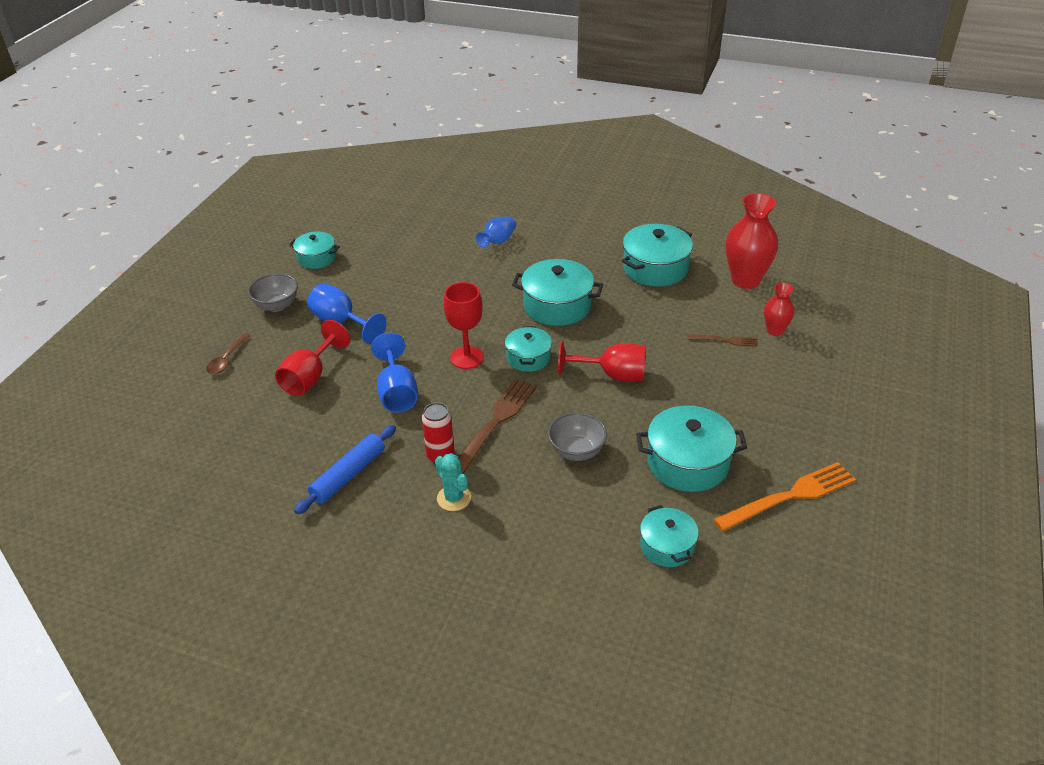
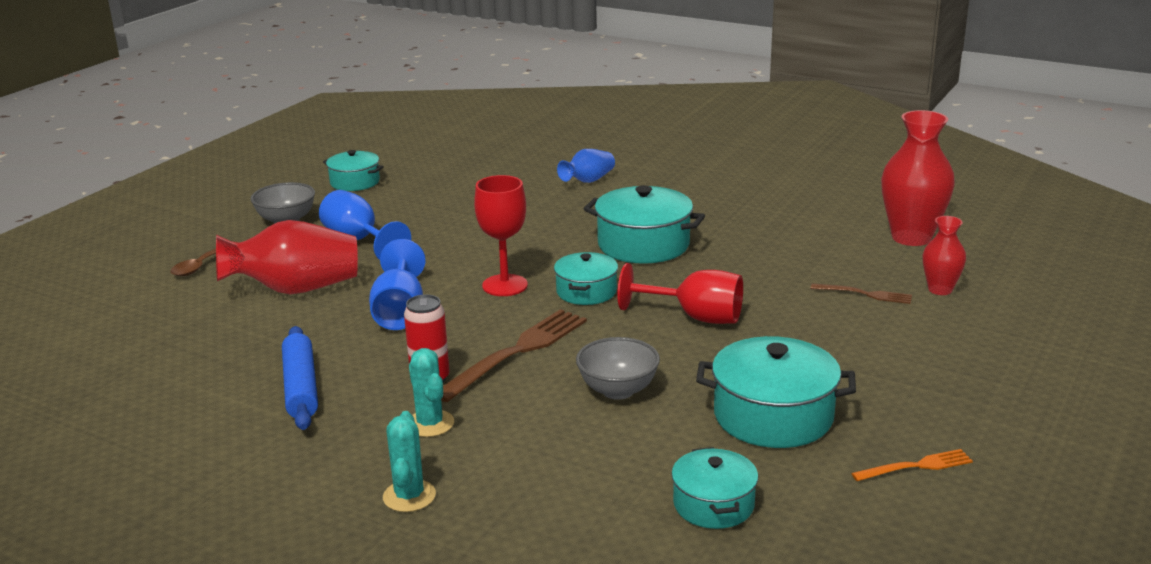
camera: 10 degrees right, 15 degrees down
(310, 377) = (296, 289): red goblet -> red vase
(348, 475) = (301, 387): blue rolling pin -> blue rolling pin turned 60 degrees counterclockwise
(460, 566) = (409, 496): none -> turquoise cactus
(655, 268) = (788, 218): turquoise pot -> none
(790, 495) = (917, 466): orange fork -> orange fork, size x0.53

